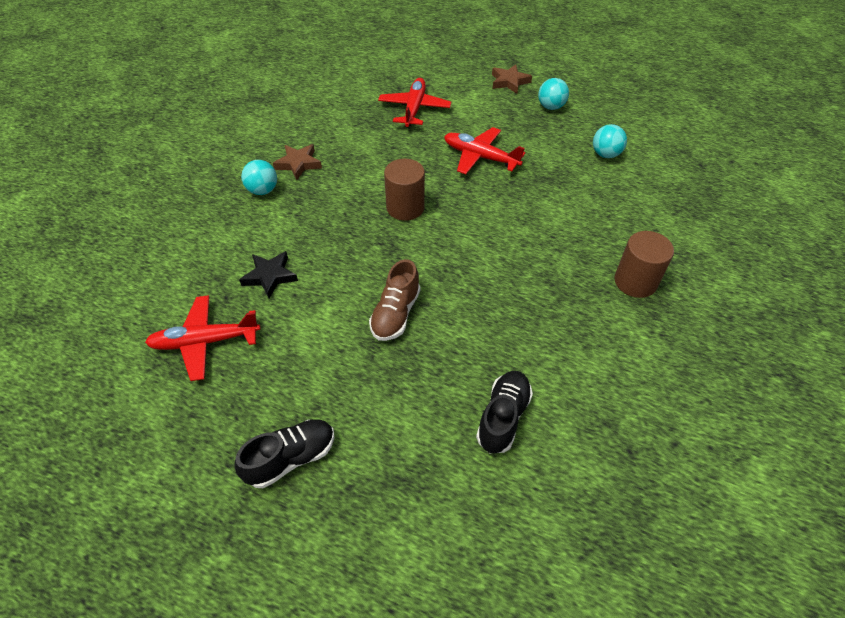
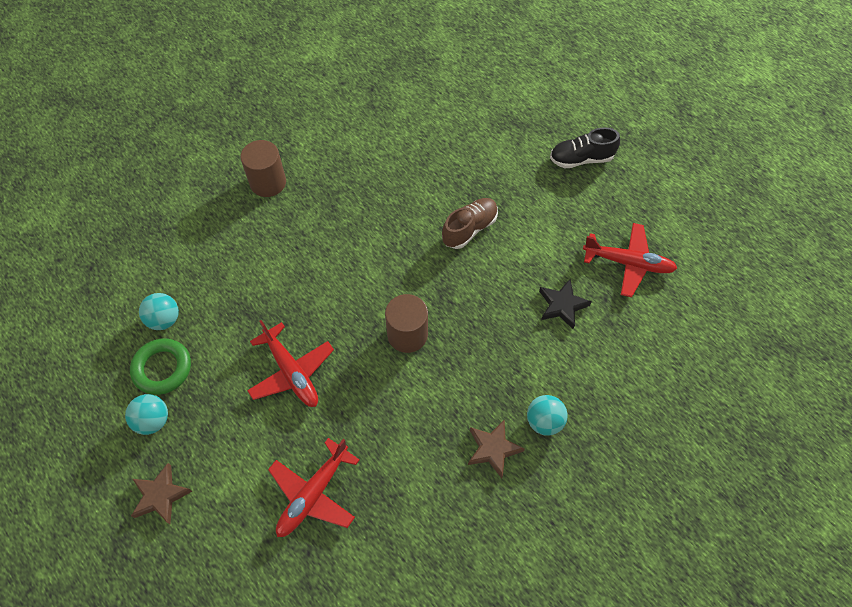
camera: 155 degrees left, 10 degrees up
(503, 417) = (434, 132): black shoe -> none
(574, 130) = (162, 368): none -> green ring

